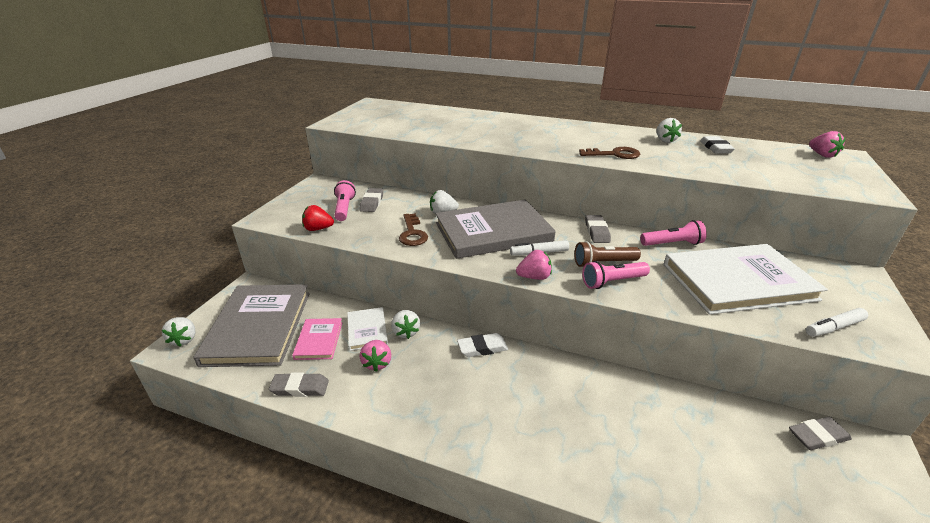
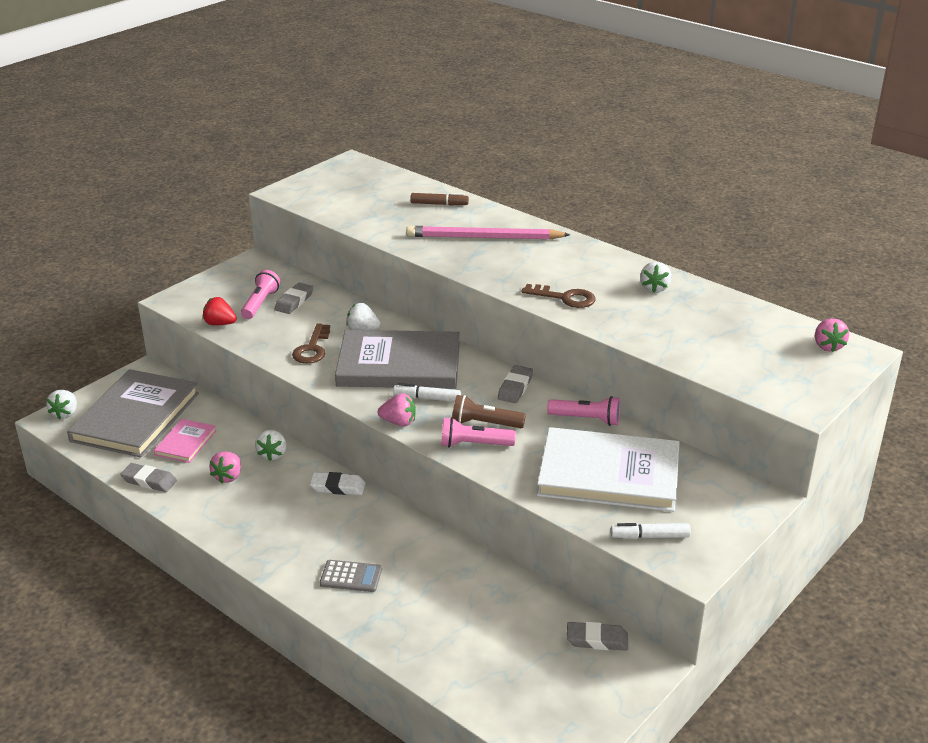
camera: 20 degrees right, 0 degrees up
(367, 330) = (236, 444): white book -> none
(459, 116) = (439, 204): none -> brown marker
(513, 129) = (484, 238): none -> pink pencil
(560, 437) = (351, 577): none -> grey calculator
(715, 148) = (703, 311): white eraser -> none

